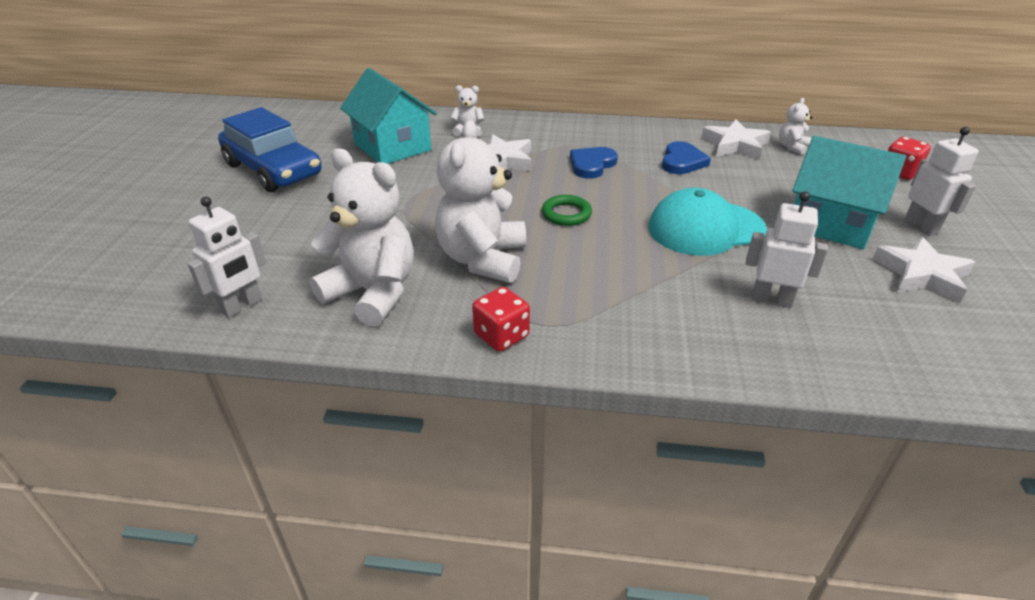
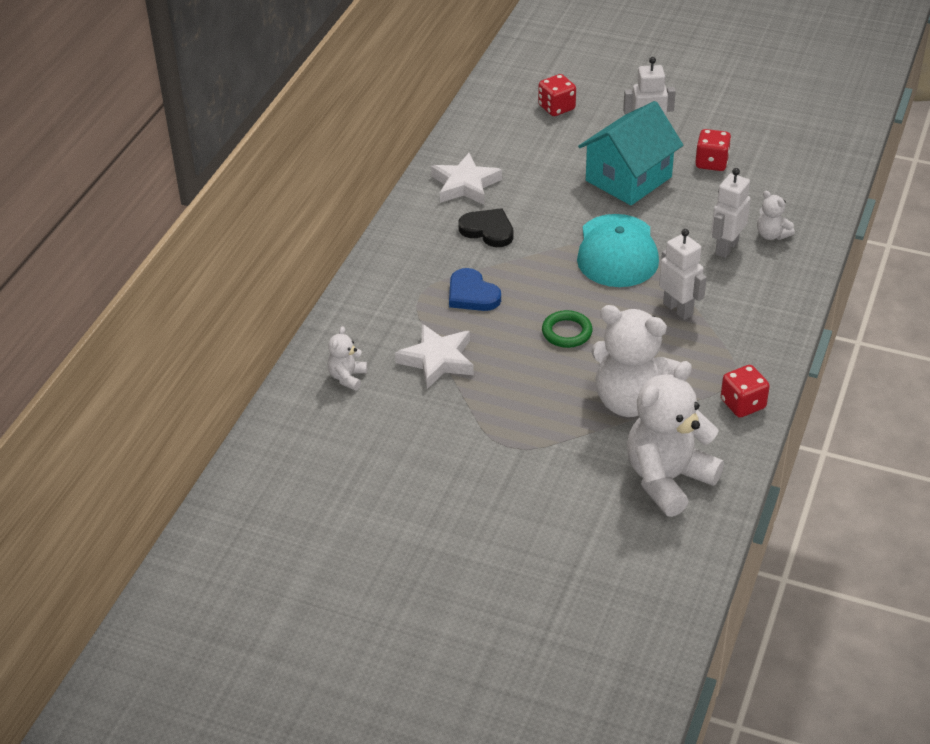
camera: 75 degrees left, 5 degrees up
(242, 306) = (669, 571): white robot -> white robot (678, 309)
(273, 170) = (387, 561): blue car -> none
(392, 147) = (365, 449): turquoise house -> none
(682, 161) = (488, 230): blue heart -> black heart
(792, 147) = (484, 150): white teddy bear -> white teddy bear (771, 235)
(921, 275) = (711, 163): white star -> red dice

